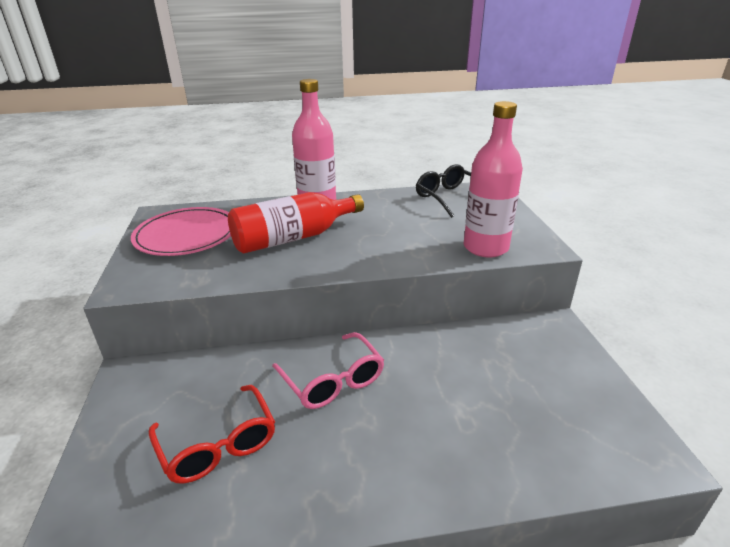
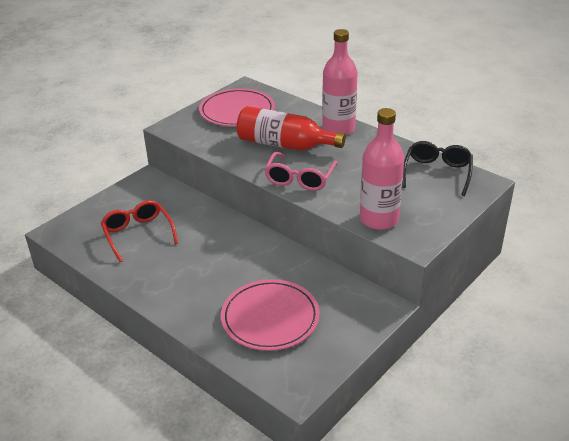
camera: 50 degrees right, 5 degrees up
(218, 445) = (138, 234): red glasses -> red glasses turned 135 degrees clockwise
(333, 381) = (218, 243): pink glasses -> pink glasses (299, 179)
(510, 410) = (270, 318): none -> pink plate

